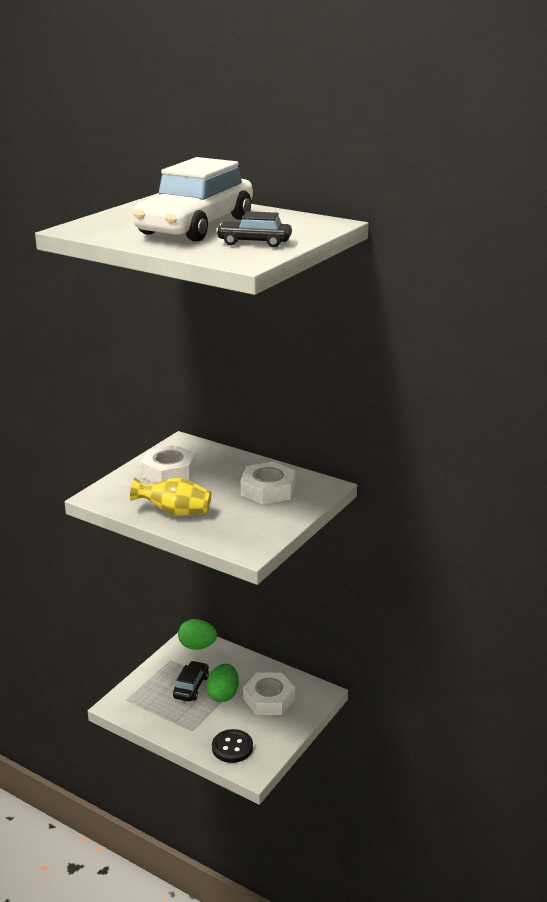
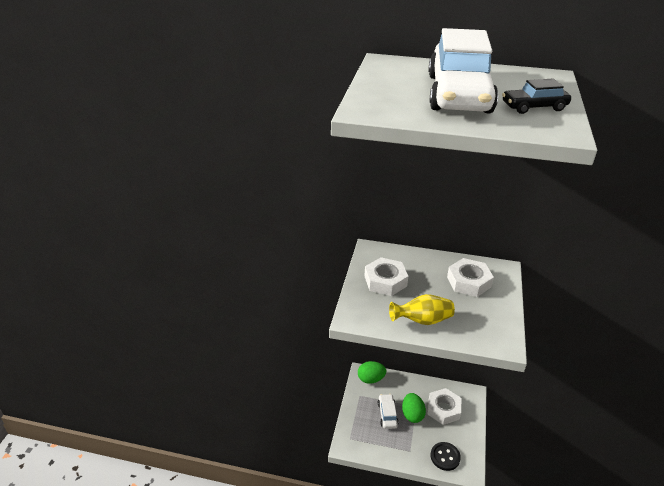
camera: 20 degrees left, 10 degrees up
(191, 687) = (387, 414): black car -> white car

